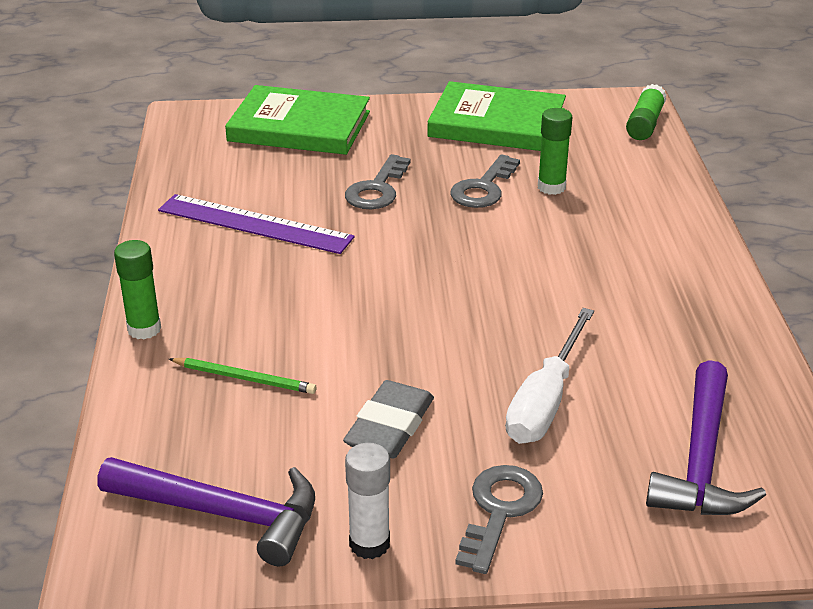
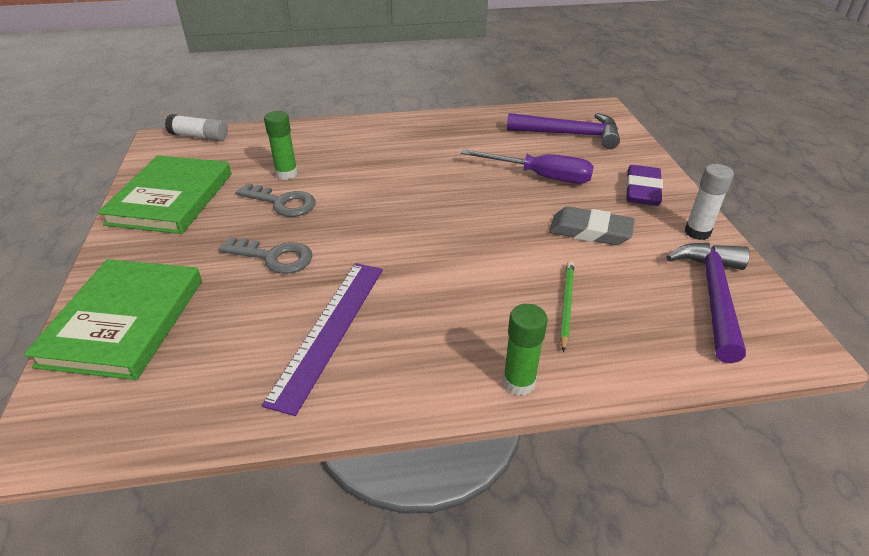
camera: 95 degrees left, 5 degrees up
(499, 511) = (642, 190): grey key -> purple eraser
(545, 401) = (540, 176): white screwdriver -> purple screwdriver
(645, 124) = (199, 136): green glue stick -> white glue stick

